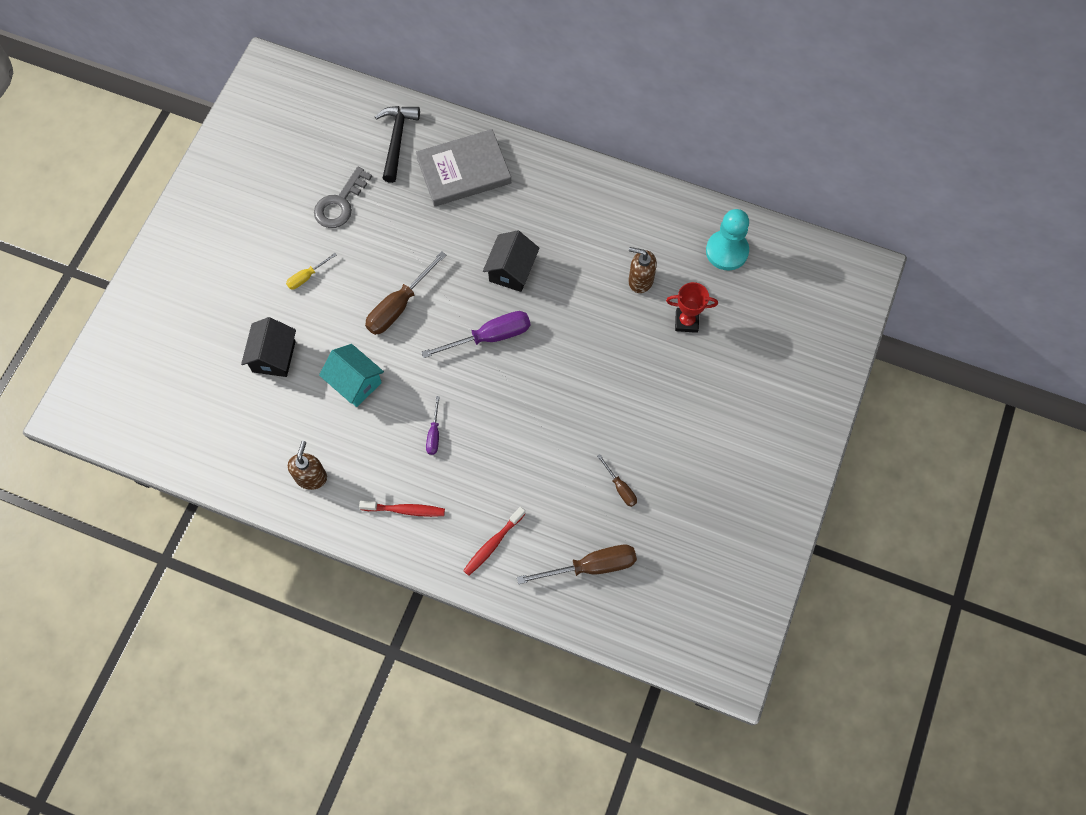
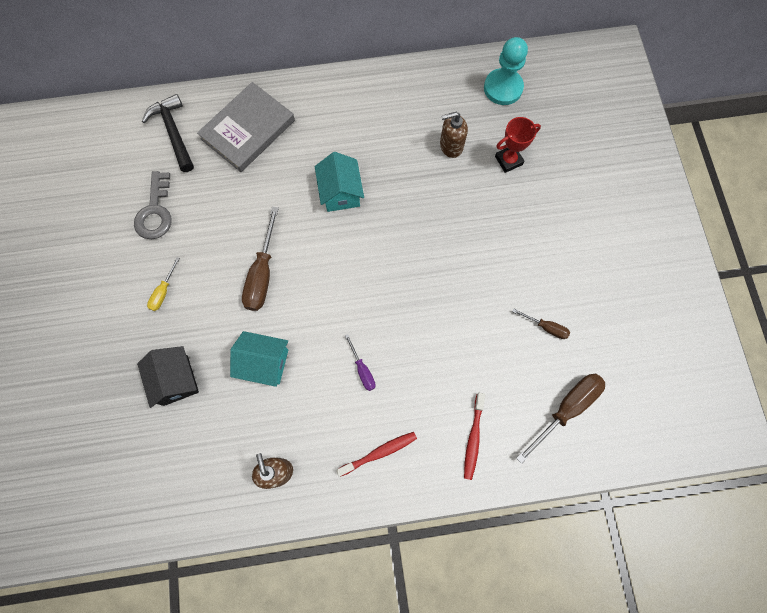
camera: 30 degrees left, 5 degrees up
(490, 337) = (357, 258): purple screwdriver -> none
(511, 270) = (340, 192): black house -> turquoise house

